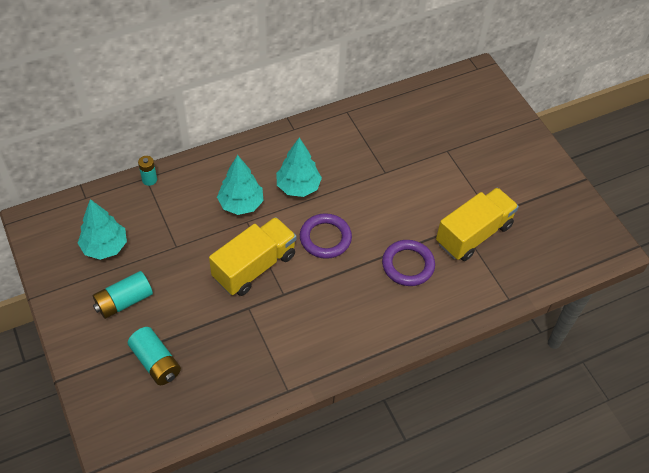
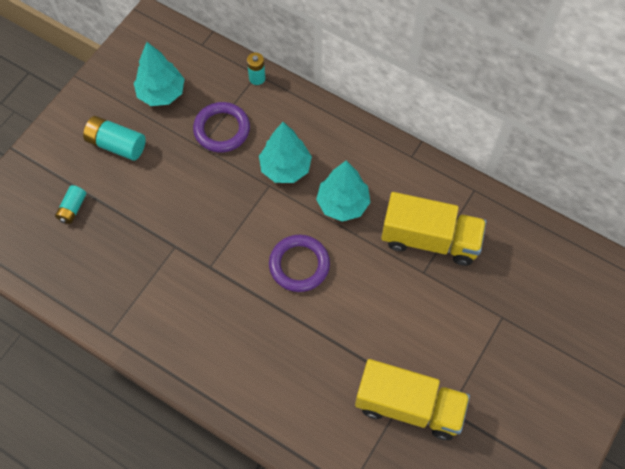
camera: 60 degrees right, 10 degrees up
(156, 362) = (72, 208): turquoise battery -> turquoise battery, size x0.62
(254, 266) = (223, 223): yellow truck -> yellow truck (430, 239)
(408, 265) = (322, 361): purple ring -> purple ring (222, 129)

